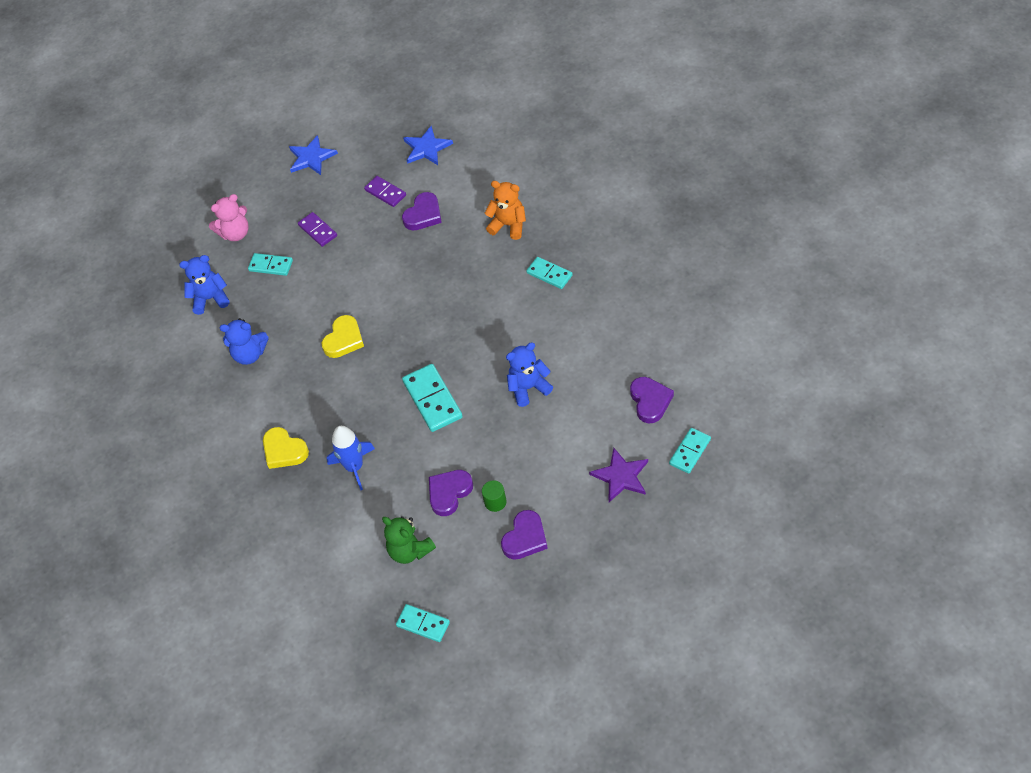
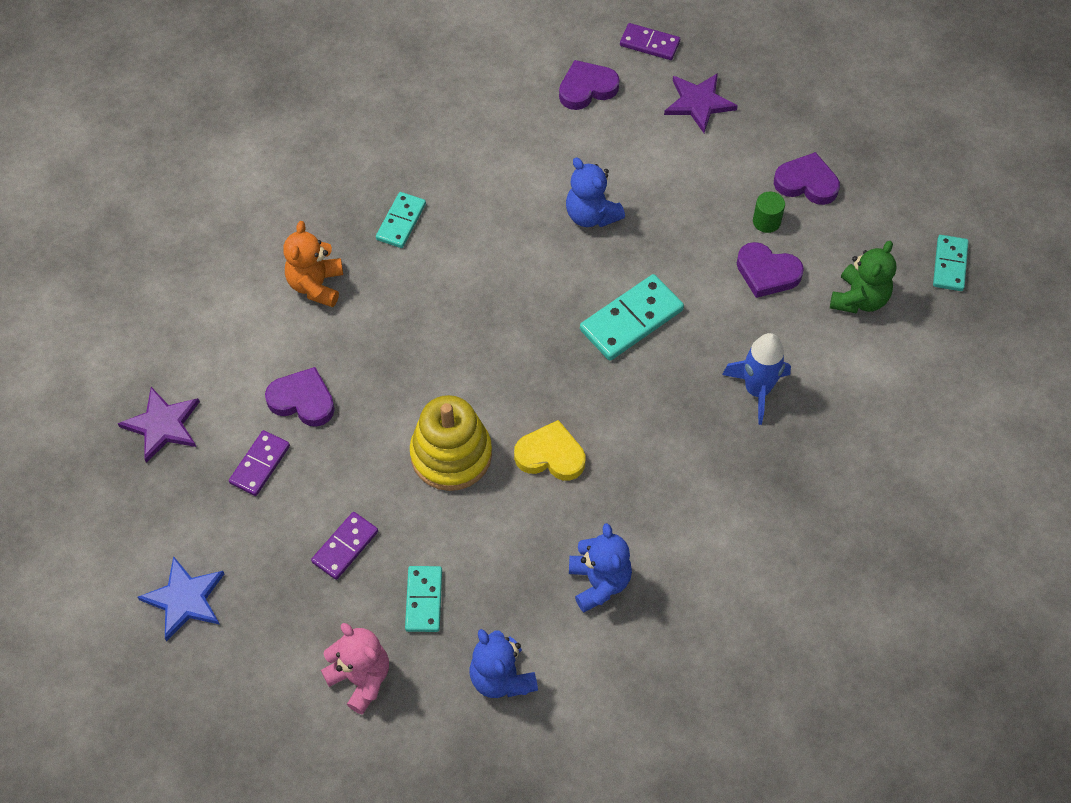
camera: 110 degrees left, 5 degrees up
(284, 451) = (753, 486): yellow heart -> none
(361, 287) = (451, 455): none -> yellow stacking toy
(426, 148) = (162, 425): blue star -> purple star
(690, 452) = (649, 44): turquoise domino -> purple domino

